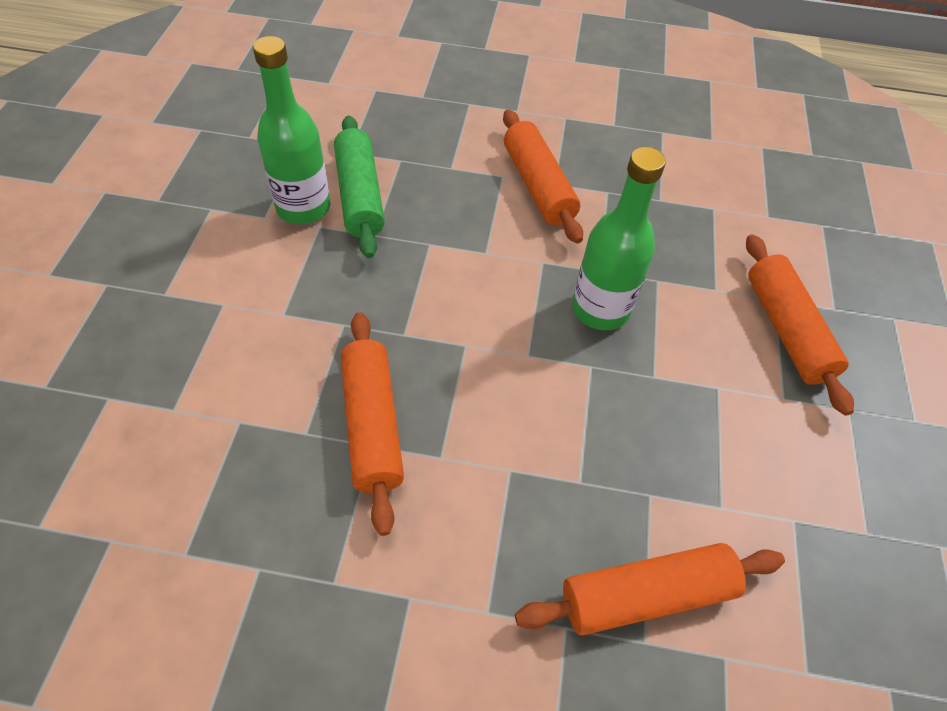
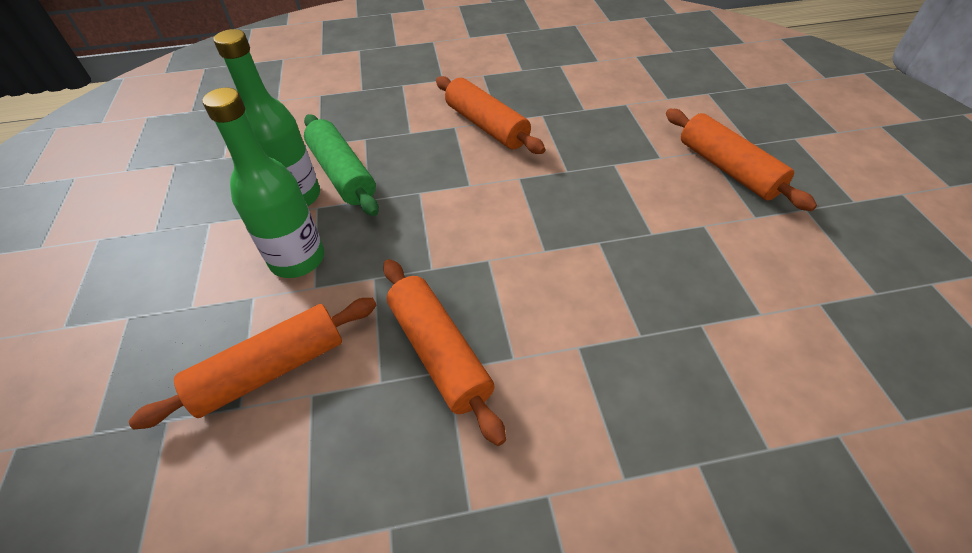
camera: 15 degrees left, 5 degrees down
(600, 309) = (583, 198): green bottle -> green bottle (297, 259)
(646, 594) = (746, 407): orange rolling pin -> orange rolling pin (271, 369)

